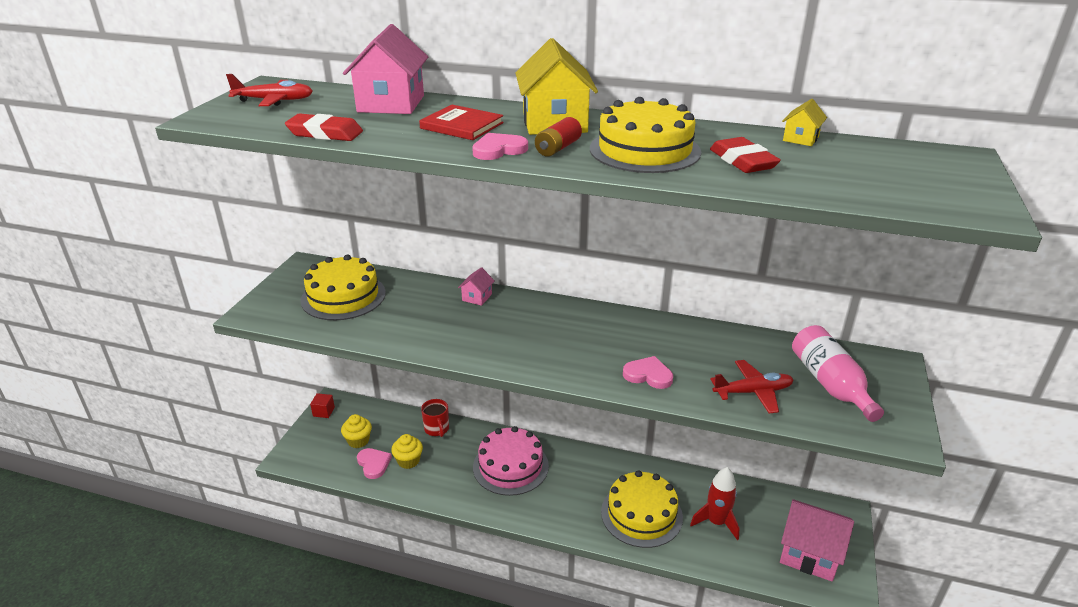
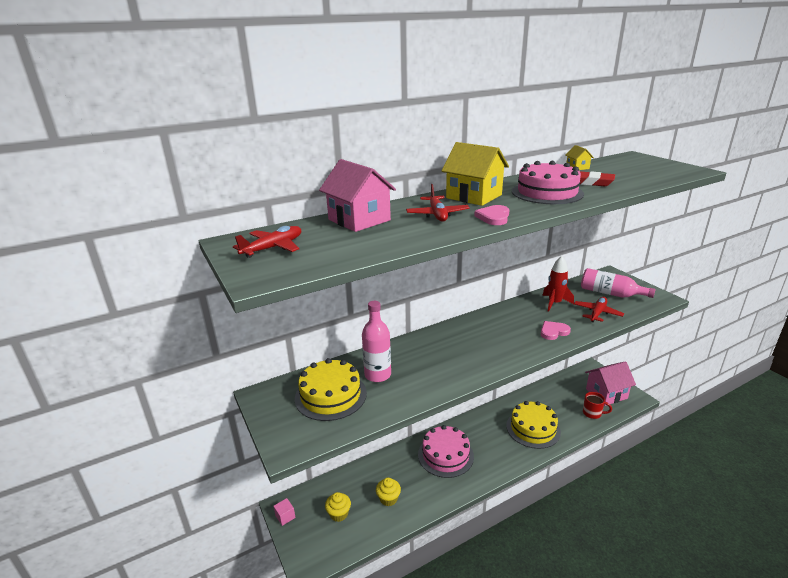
camera: 45 degrees left, 5 degrees down
(323, 412) = (285, 516): red cube -> pink cube
(325, 133) = (378, 249): red eraser -> none
(373, 464) = (371, 518): pink heart -> none
(404, 304) = (377, 375): none -> pink bottle
(437, 429) = (376, 468): red mug -> red mug (592, 413)
(462, 125) = (437, 214): red book -> red plane
(477, 297) = (409, 346): pink house -> none
(558, 148) = (514, 206): red battery -> none
(644, 150) = (547, 192): yellow cake -> pink cake
(716, 522) = (562, 408): red rocket -> red rocket (554, 303)

